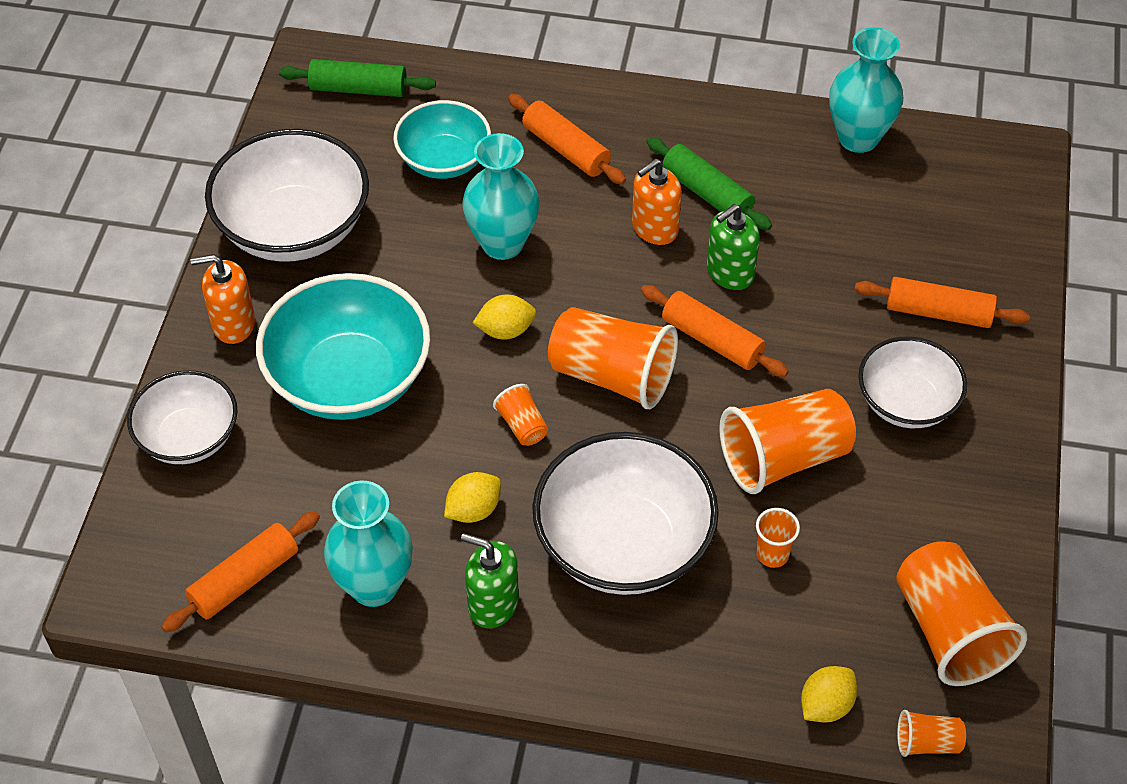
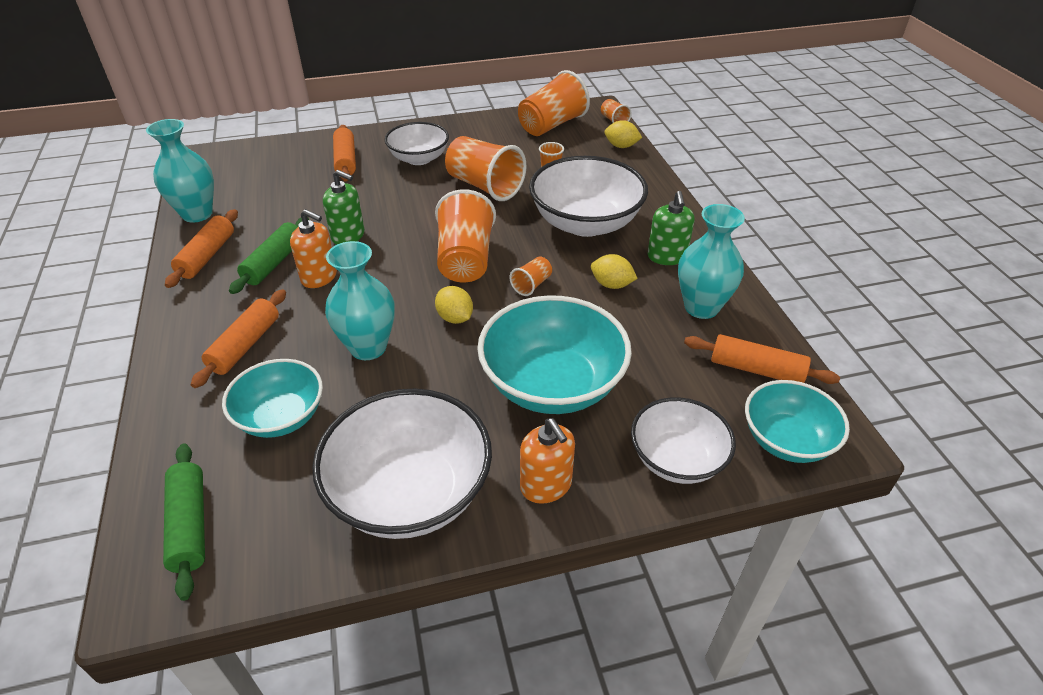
camera: 115 degrees left, 10 degrees down
(143, 545) = (786, 440): none -> turquoise bowl
(712, 340) = (411, 229): orange rolling pin -> orange rolling pin (207, 256)

